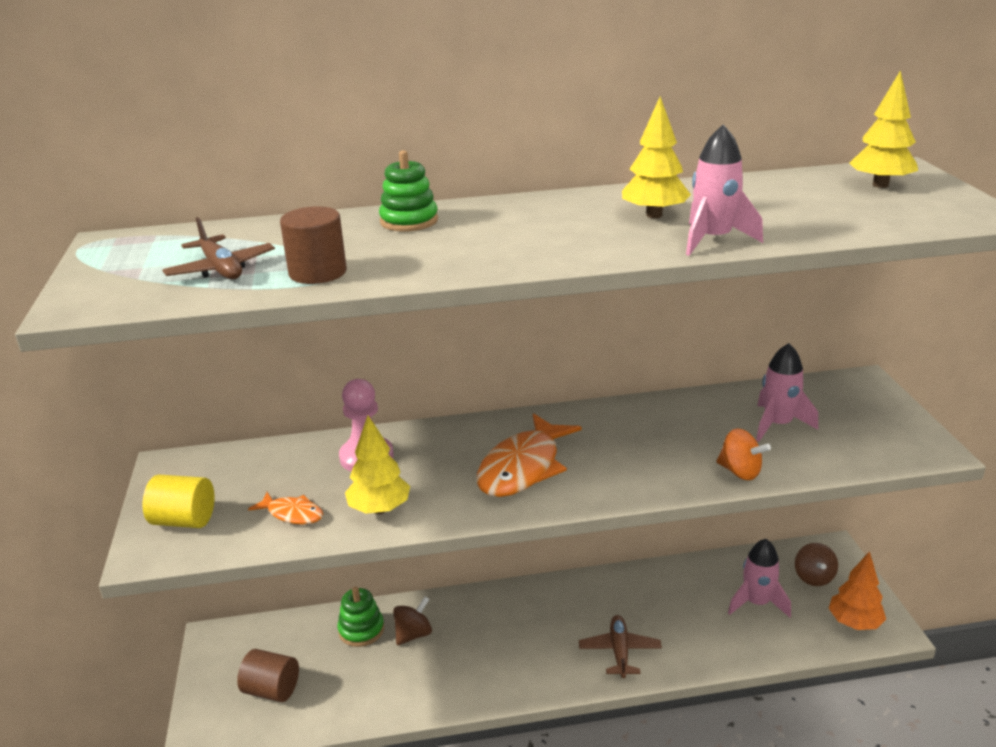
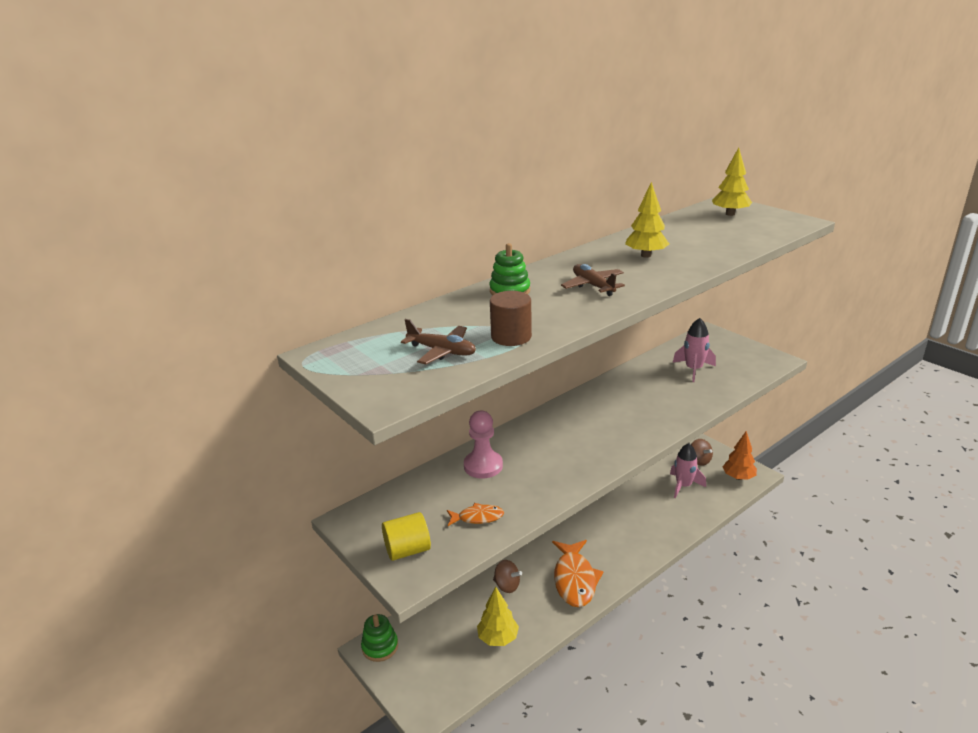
camera: 30 degrees left, 0 degrees up
(272, 690) = (446, 661): brown cylinder -> none
(361, 630) = (470, 598): green stacking toy -> green stacking toy (380, 647)
(379, 509) = (530, 493): yellow tree -> yellow tree (498, 638)
(413, 634) = (507, 585): brown spinning top -> brown spinning top turned 105 degrees clockwise
(523, 468) = (586, 439): orange fish -> orange fish (575, 580)
(619, 651) = (636, 543): brown plane -> brown plane (593, 286)
(713, 240) = (699, 263): pink rocket -> none
(740, 472) = (702, 401): orange spinning top -> none

